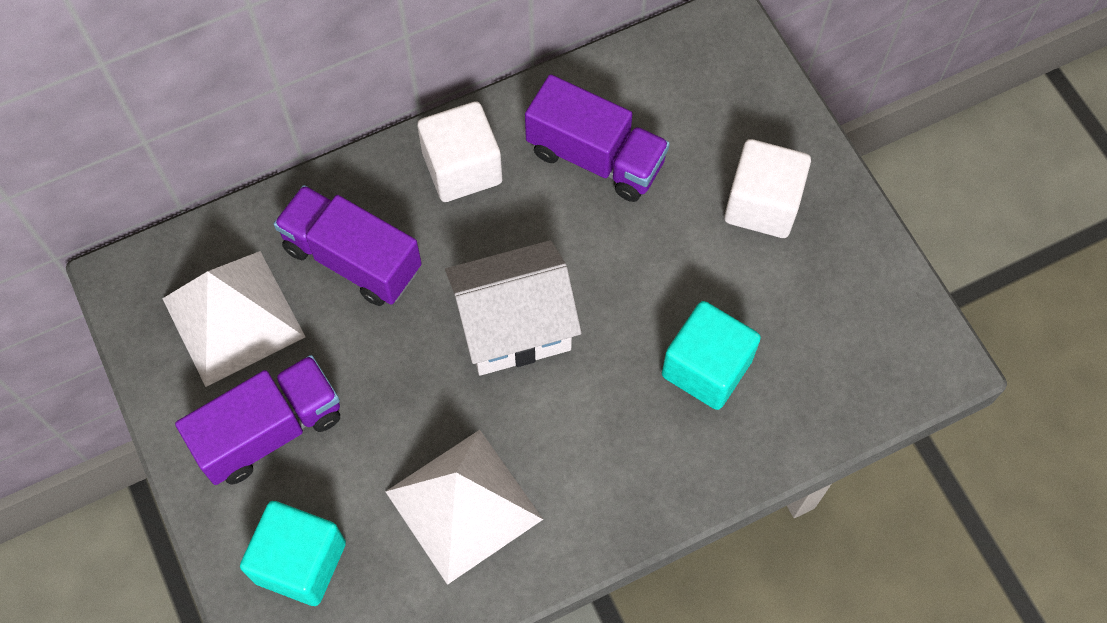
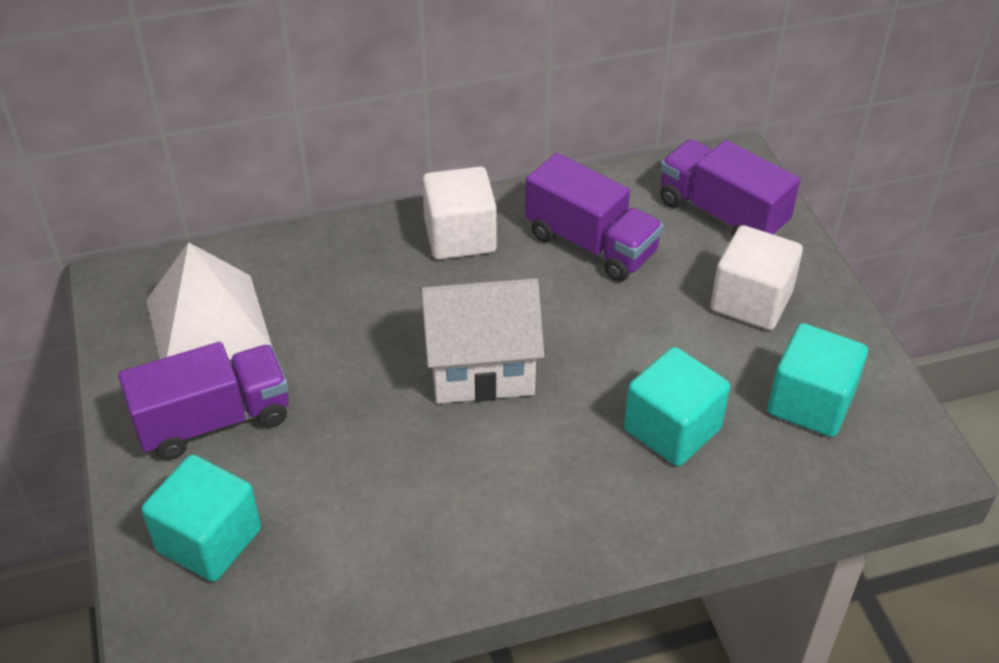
camera: 10 degrees right, 20 degrees down
(352, 259) = (336, 293): purple truck -> purple truck (722, 214)
(463, 505) = (392, 514): white pyramid -> none
(831, 317) = (810, 403): none -> turquoise cube

